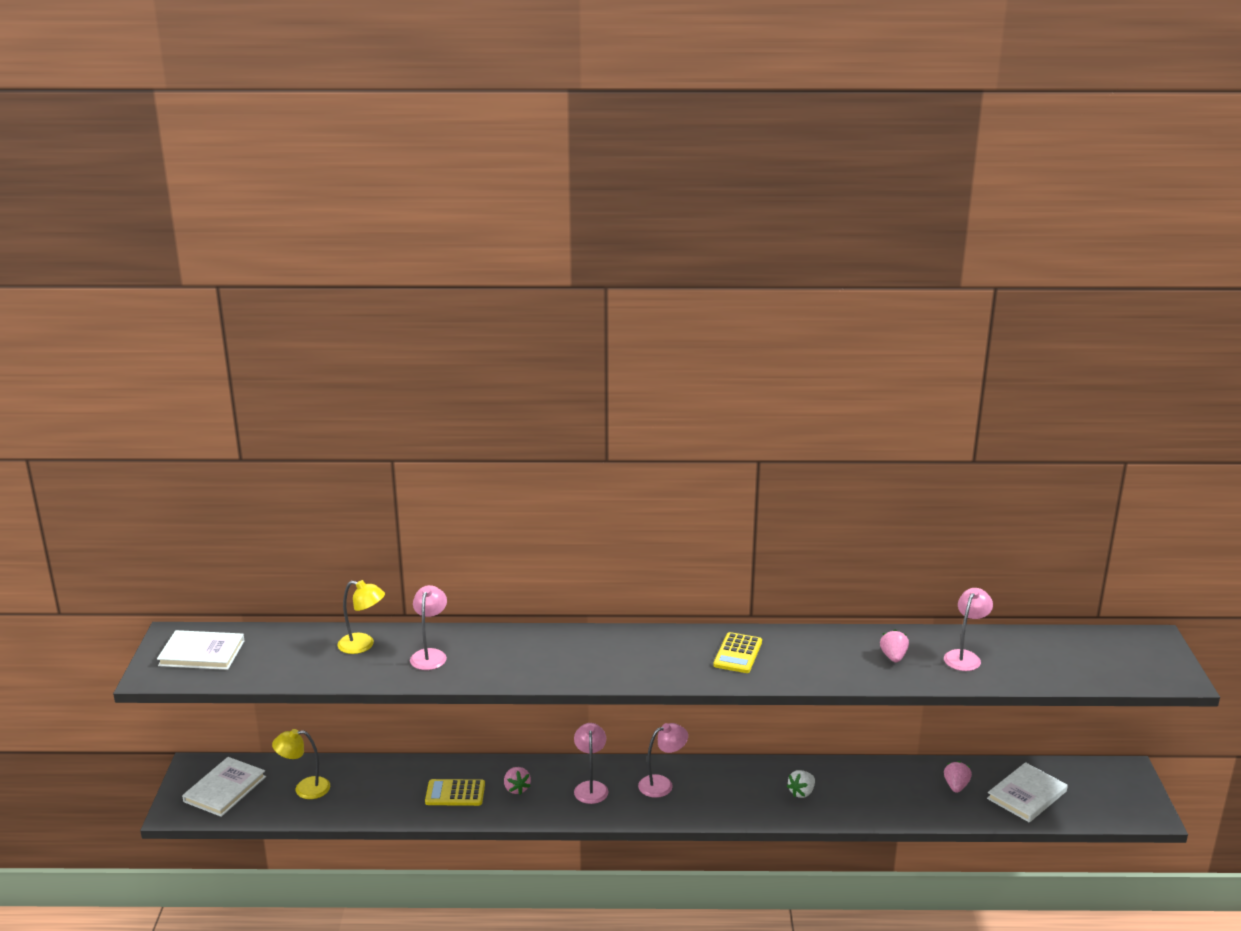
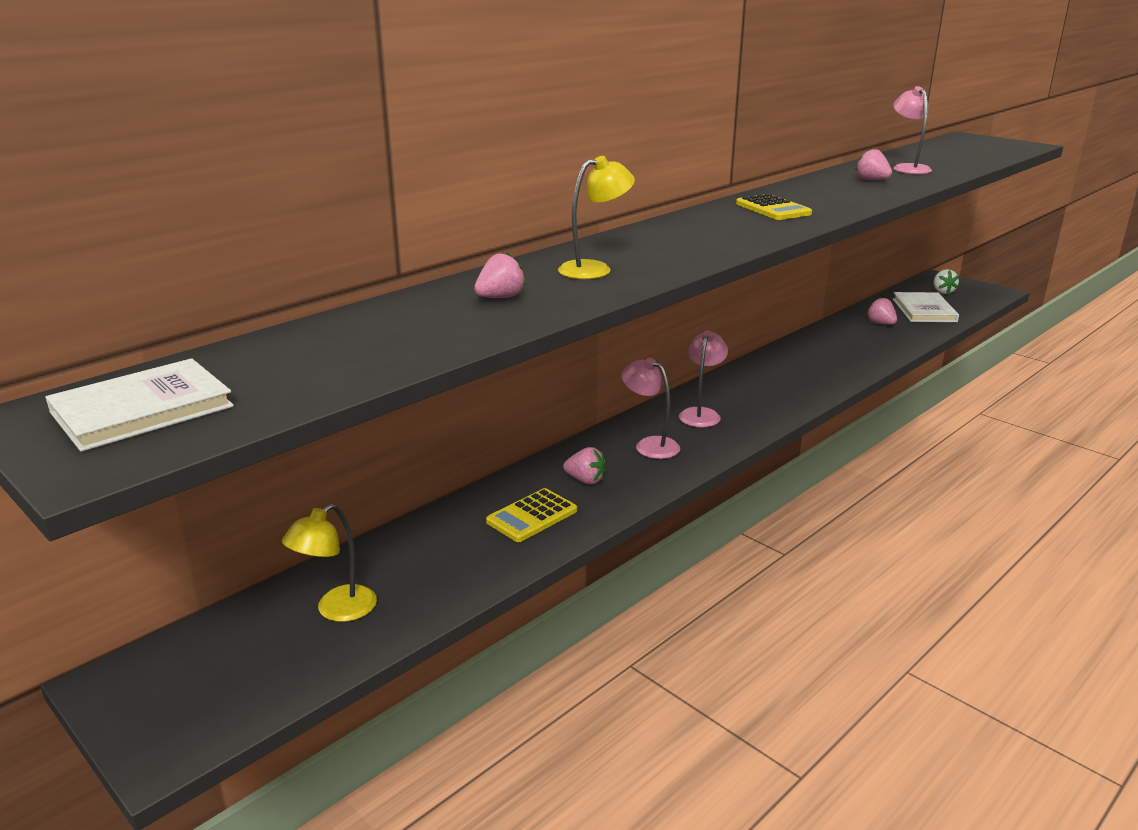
camera: 45 degrees left, 0 degrees up
(225, 789) = (210, 677): white book -> none
(363, 645) = (394, 319): yellow lamp -> yellow lamp (594, 269)
(430, 655) = (500, 297): pink lamp -> pink strawberry
(801, 792) = (805, 370): white strawberry -> white strawberry (942, 292)

